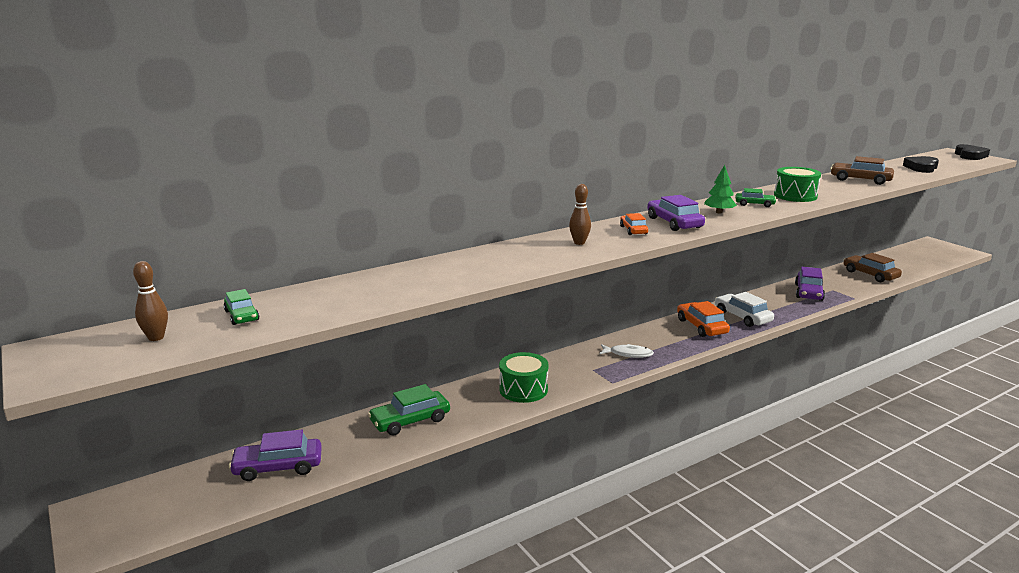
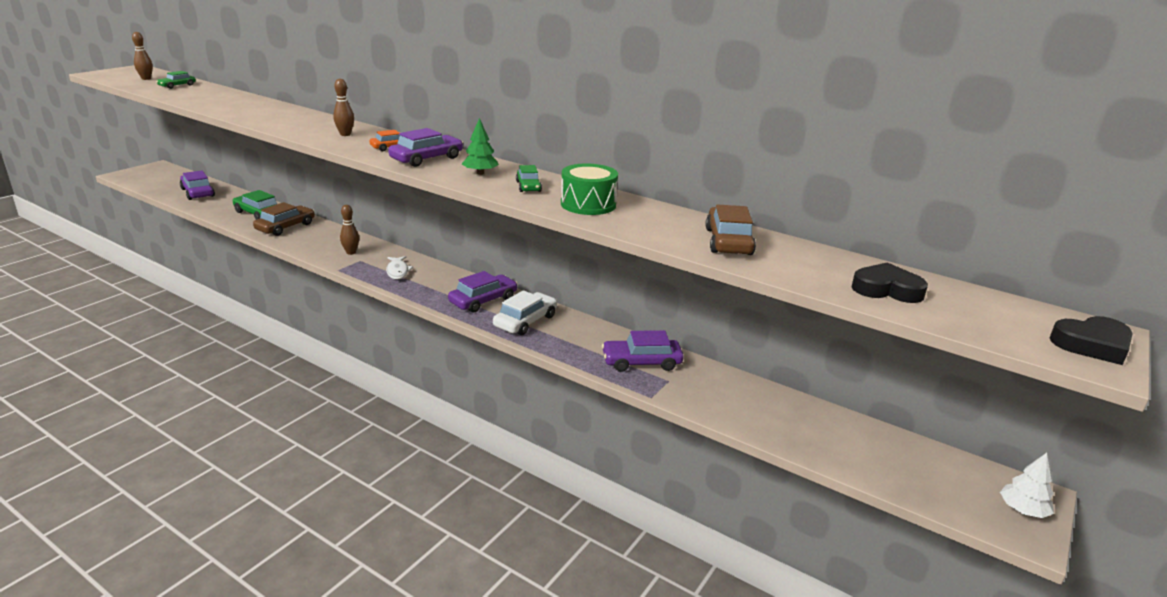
camera: 65 degrees right, 5 degrees up
(523, 389) = (314, 240): green drum -> none
(570, 372) = (351, 252): none -> brown bowling pin
(701, 326) = (483, 300): orange car -> purple car
(870, 274) = (765, 414): brown car -> brown car (285, 227)
(947, 248) = (1022, 510): none -> white tree

